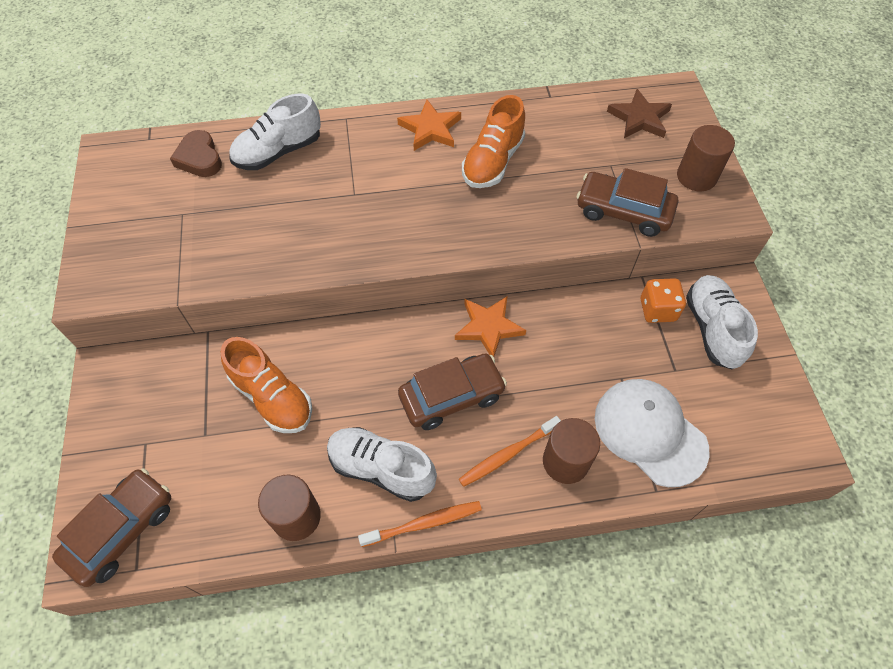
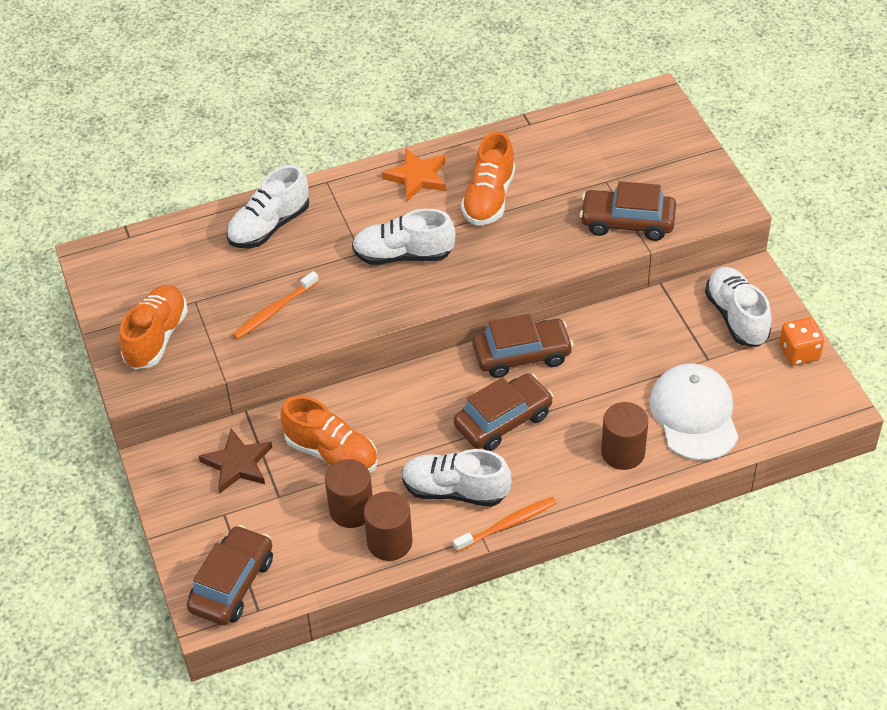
camera: 10 degrees left, 10 degrees down
(131, 244) = (156, 337): none -> orange shoe
(199, 158) = (190, 246): brown heart -> none
(394, 204) = (403, 255): none -> white shoe
(488, 327) = (522, 355): orange star -> brown car
(507, 454) = (568, 457): orange toothbrush -> orange toothbrush (274, 311)
(639, 118) = (624, 131): brown star -> brown star (238, 464)
(650, 432) = (694, 414): white cap -> white cap turned 45 degrees clockwise
(657, 310) = (681, 310): orange dice -> orange dice (799, 353)
(696, 177) = (691, 178): brown cylinder -> brown cylinder (351, 510)

